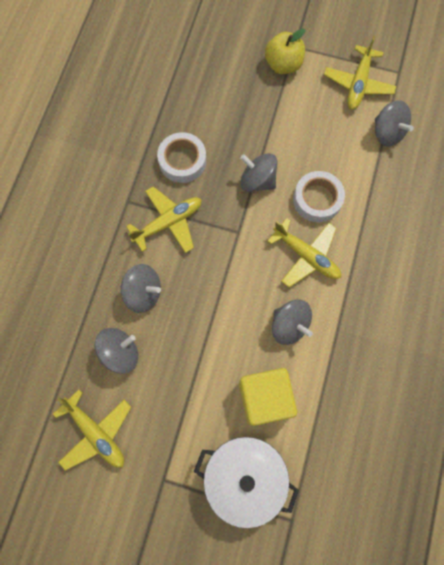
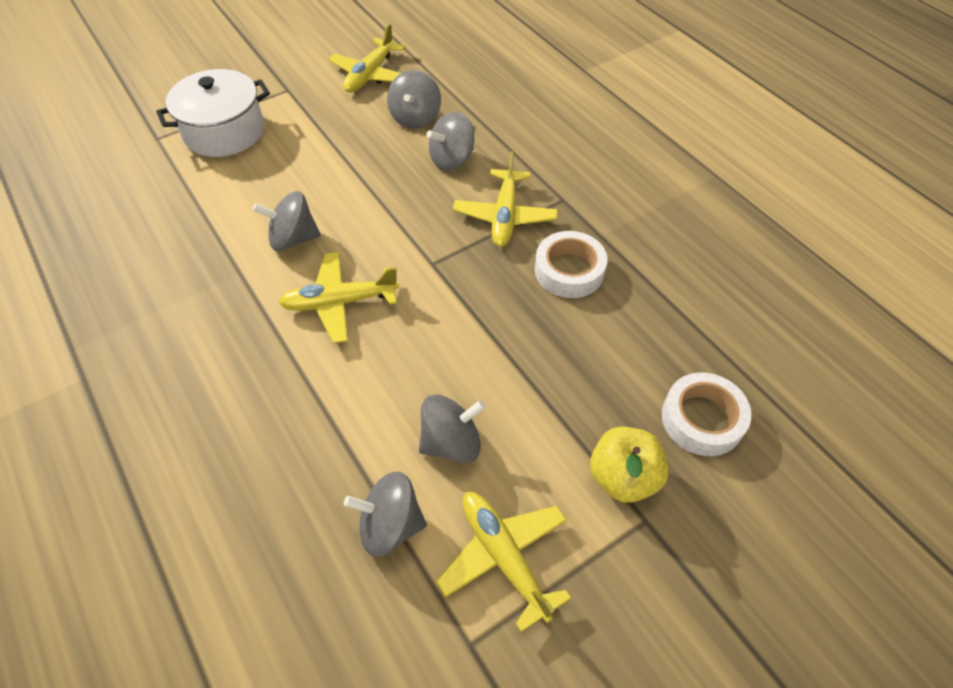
camera: 130 degrees right, 20 degrees down
(96, 433) = (370, 75): yellow plane -> yellow plane turned 60 degrees counterclockwise
(257, 180) = (474, 322): grey spinning top -> grey spinning top (451, 442)
(264, 398) = (259, 180): yellow cube -> none
(317, 199) = (389, 362): white tape -> white tape (702, 419)

